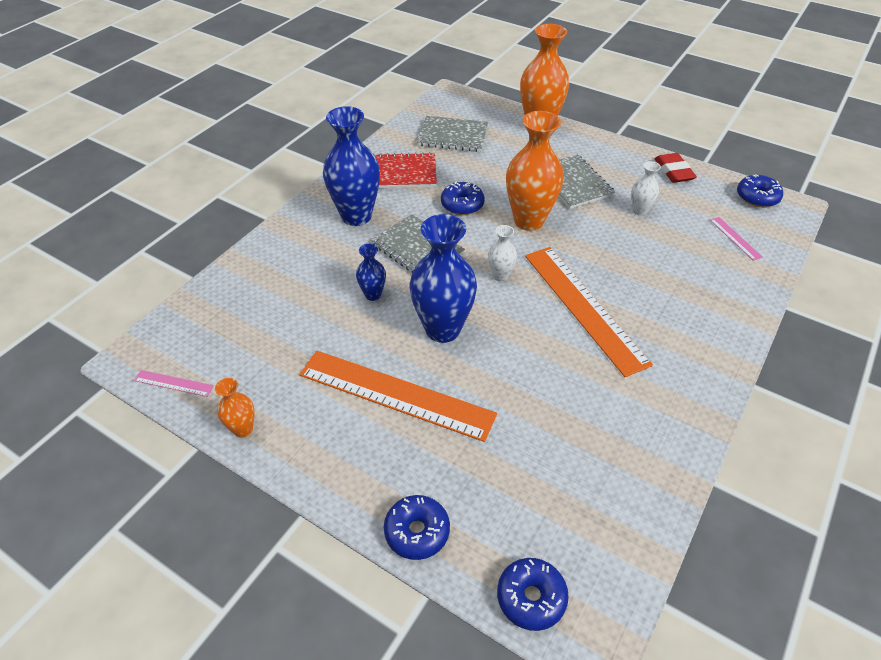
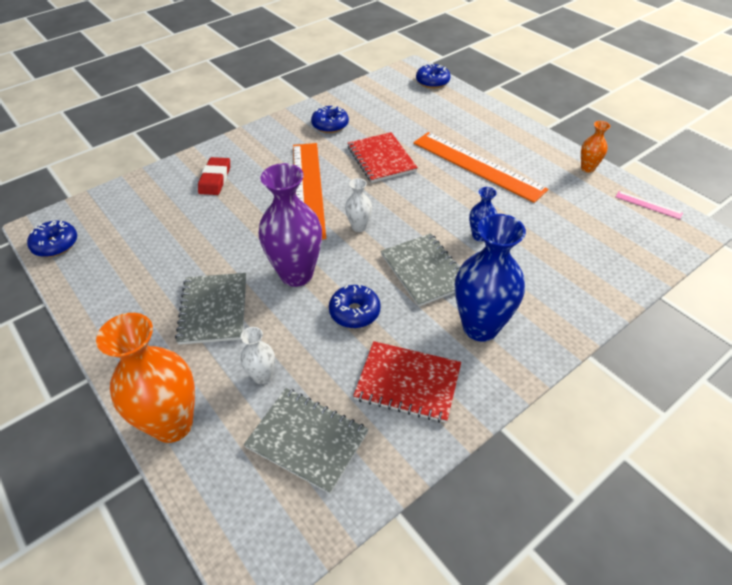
camera: 160 degrees left, 0 degrees up
(417, 531) = (481, 109): blue donut -> blue donut (330, 125)
(443, 329) = (428, 197): blue vase -> none
(525, 373) = (381, 159): none -> red notebook
(529, 220) = (296, 274): orange vase -> purple vase
(639, 211) = (180, 258): white vase -> white vase (262, 376)
(673, 171) = (92, 296): red eraser -> red eraser (215, 179)
(735, 238) = (129, 212): pink ruler -> none

